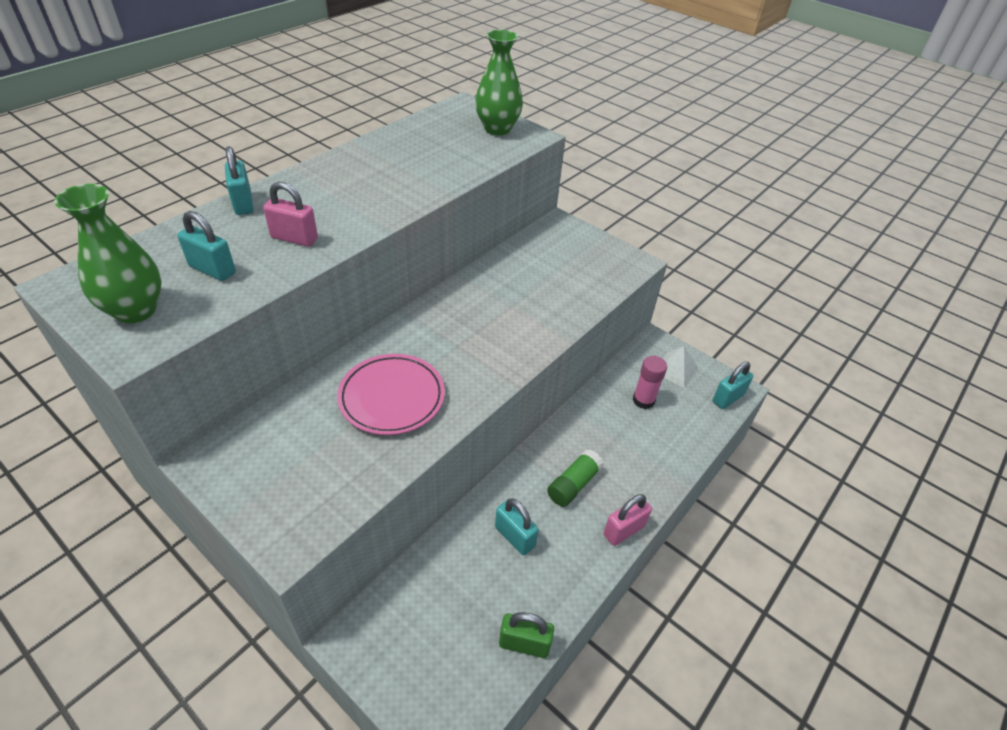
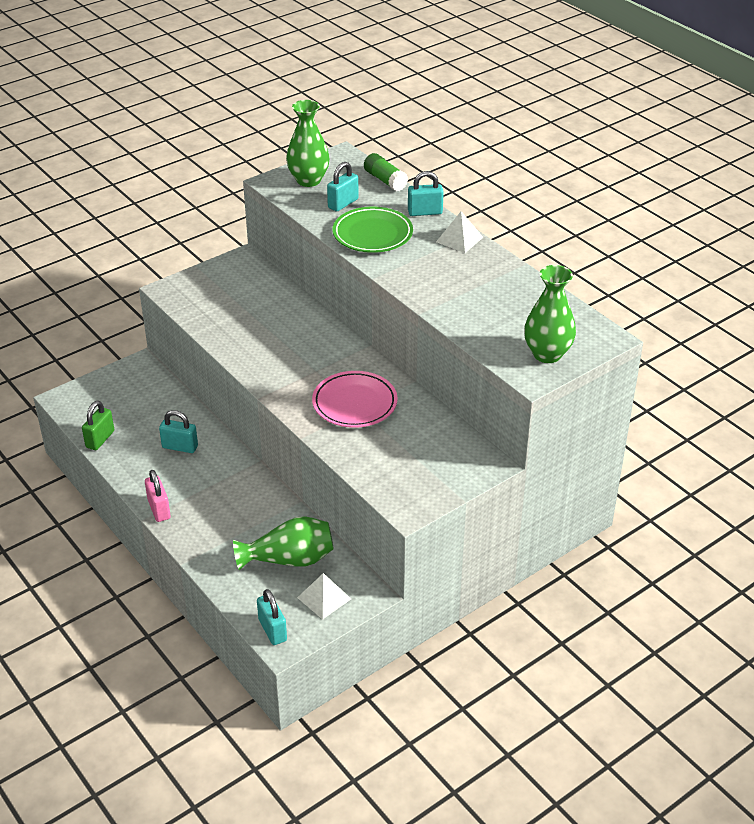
camera: 105 degrees right, 5 degrees down
(294, 238) = (372, 234): pink padlock -> green plate
(306, 178) = (459, 239): none -> white pyramid
(392, 397) = (270, 333): pink plate -> pink plate (354, 403)
(514, 537) = (180, 447): turquoise padlock -> turquoise padlock turned 45 degrees clockwise
(573, 484) = (212, 489): green glue stick -> green glue stick (385, 180)
(643, 400) = (289, 559): pink glue stick -> green vase

